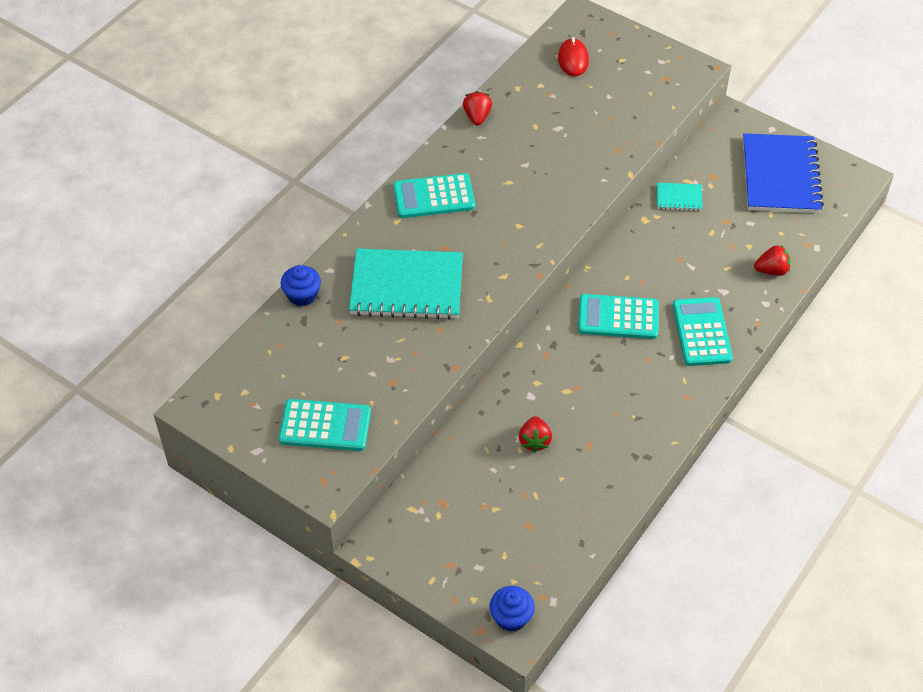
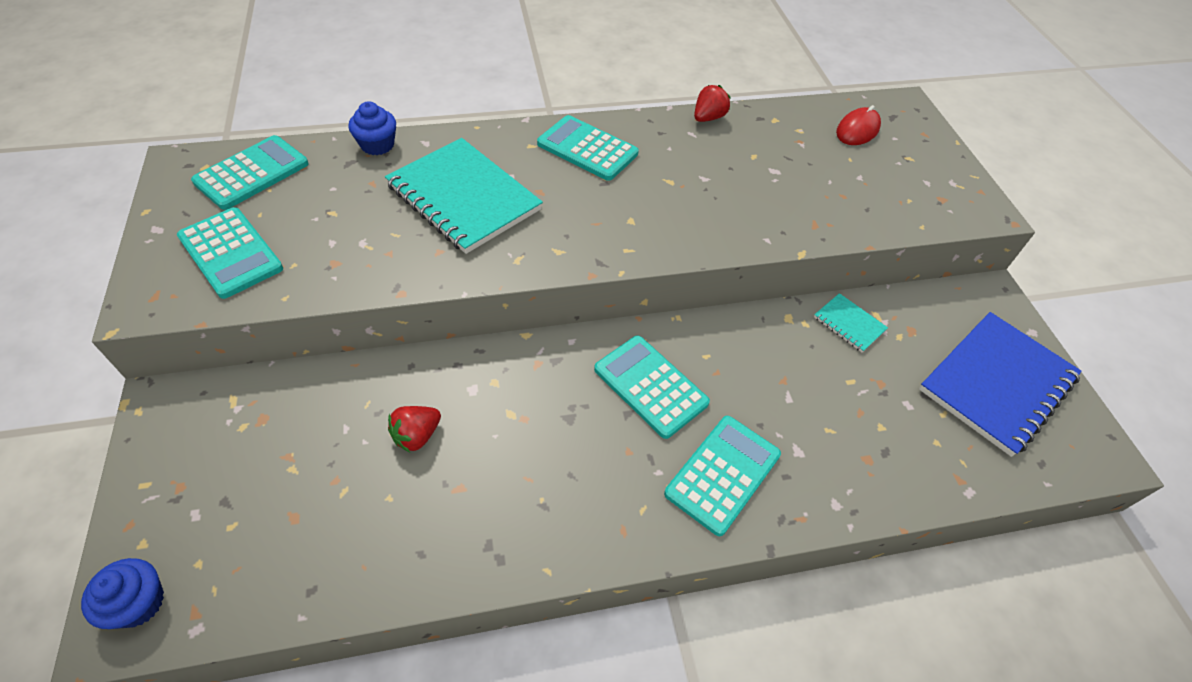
camera: 40 degrees right, 0 degrees up
(255, 375) = (252, 173): none -> turquoise calculator
(772, 270) = (882, 474): red strawberry -> none

